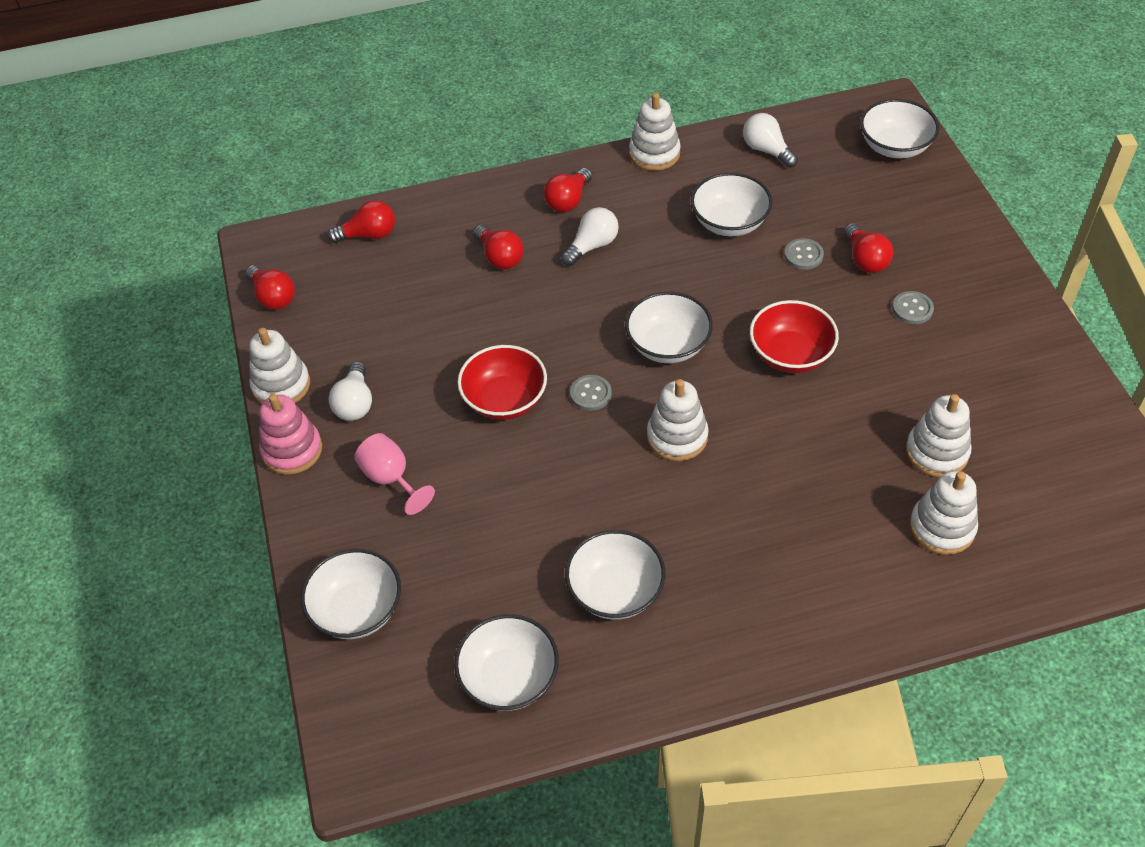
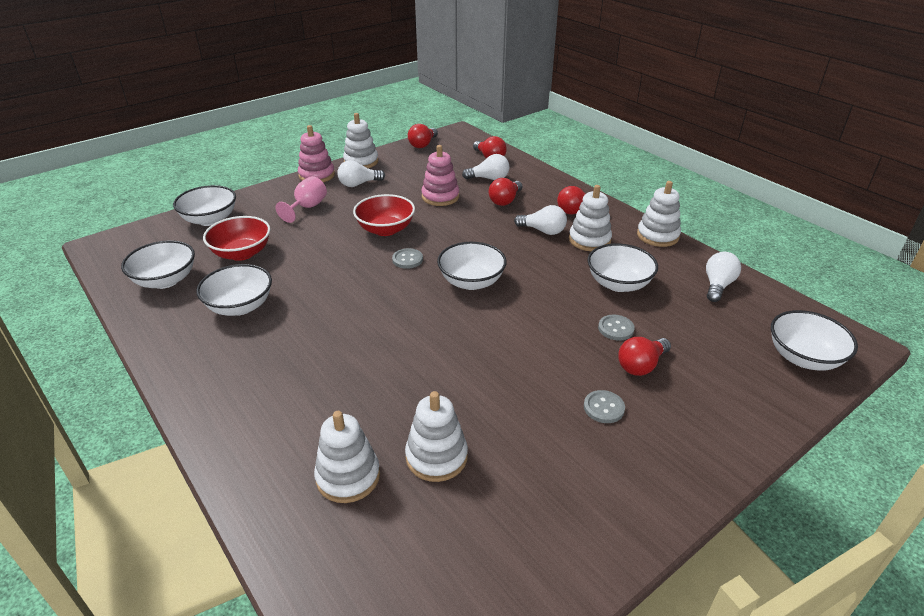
camera: 65 degrees right, 15 degrees down
(430, 254) = (489, 178): none -> white light bulb
(450, 320) = (440, 197): none -> pink stacking toy
(677, 436) = (386, 304): white stacking toy -> white stacking toy (589, 240)
(790, 354) = (500, 343): red bowl -> red bowl (242, 253)

